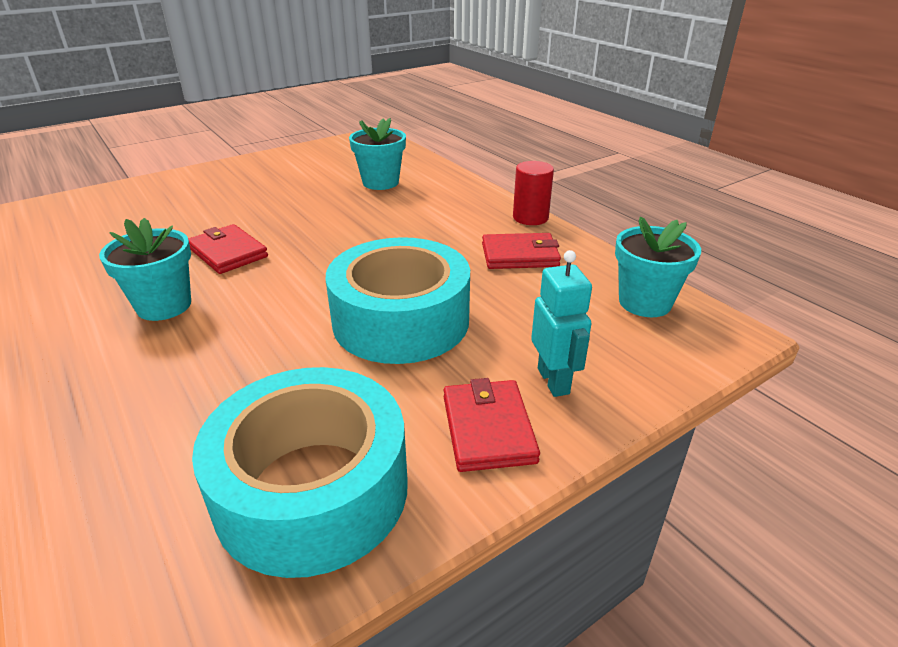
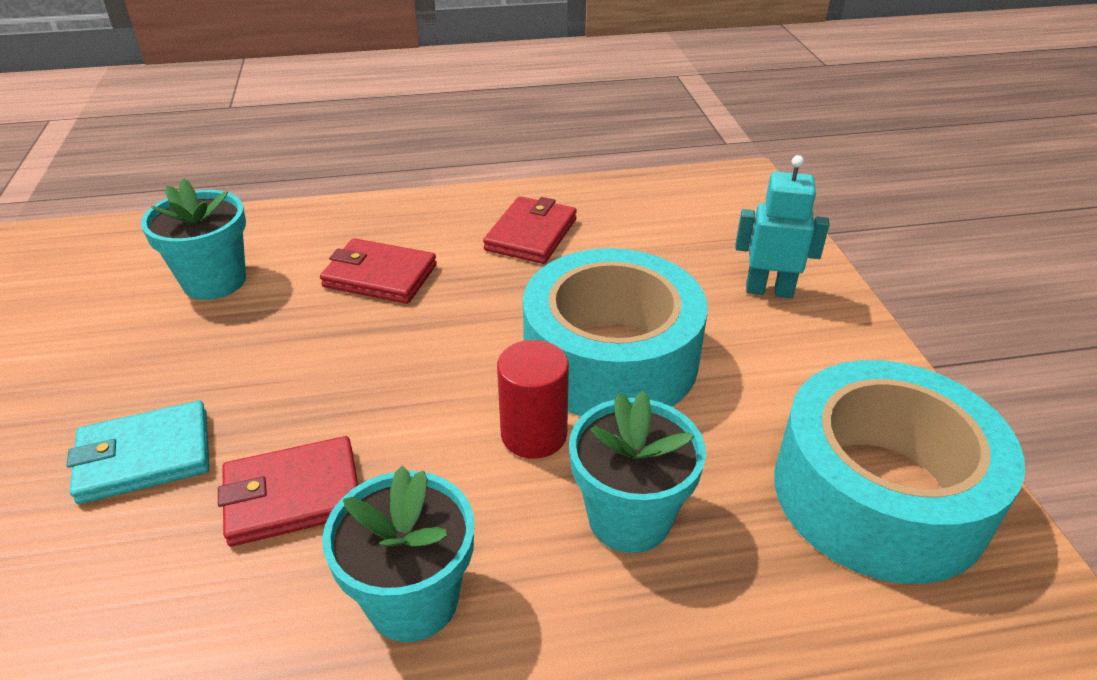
camera: 65 degrees left, 5 degrees up
(241, 211) = (144, 456): none -> turquoise wallet
(488, 428) = (823, 351): red wallet -> red wallet (380, 276)
(530, 218) = (451, 199): red cylinder -> red cylinder (534, 434)
(644, 302) = (673, 198): turquoise flower pot -> turquoise flower pot (629, 518)

